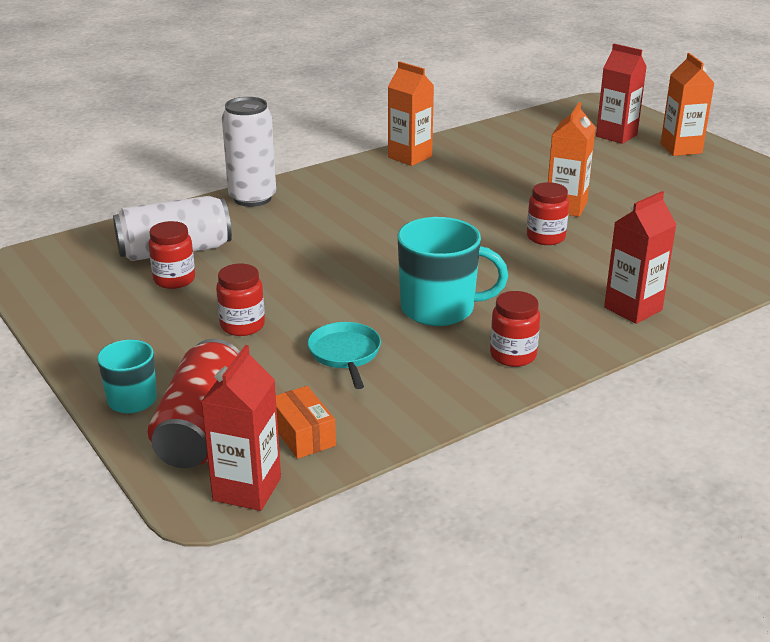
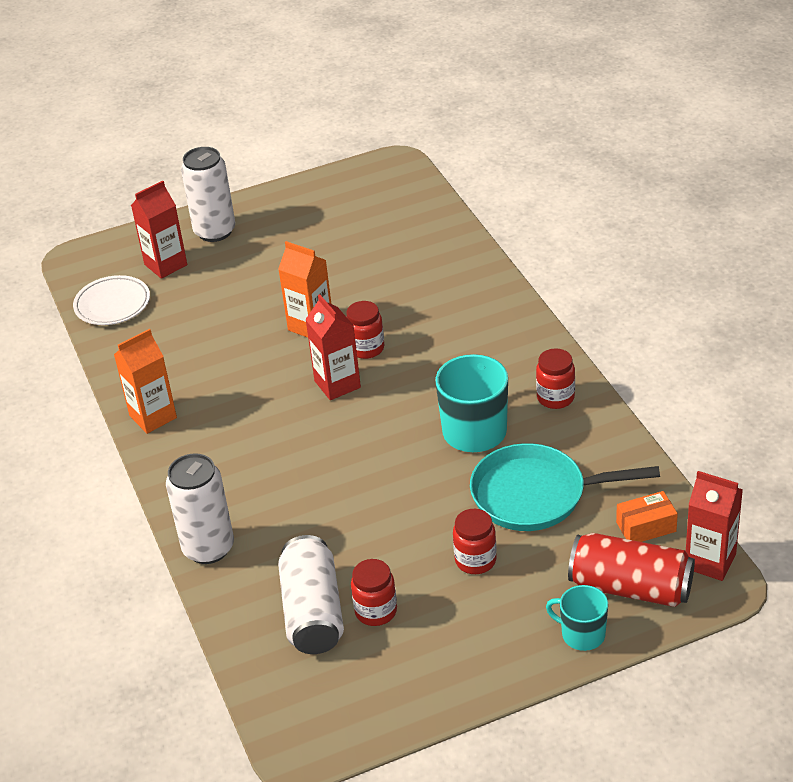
camera: 75 degrees left, 10 degrees up
(345, 354) = (535, 495): turquoise pan -> turquoise pan, size x1.78
(548, 123) = (112, 304): none -> white plate
(633, 309) = (500, 321): red carton -> red carton (337, 384)
(681, 148) = (215, 231): orange carton -> white can

